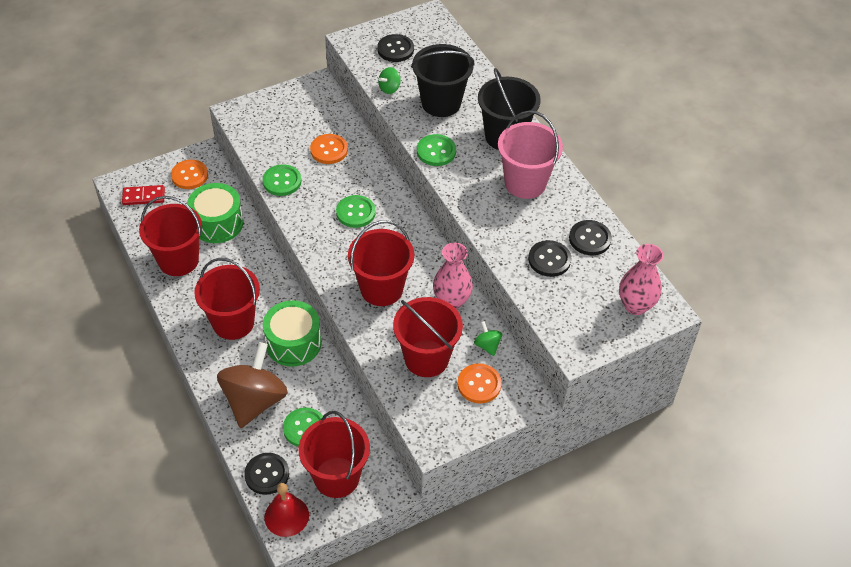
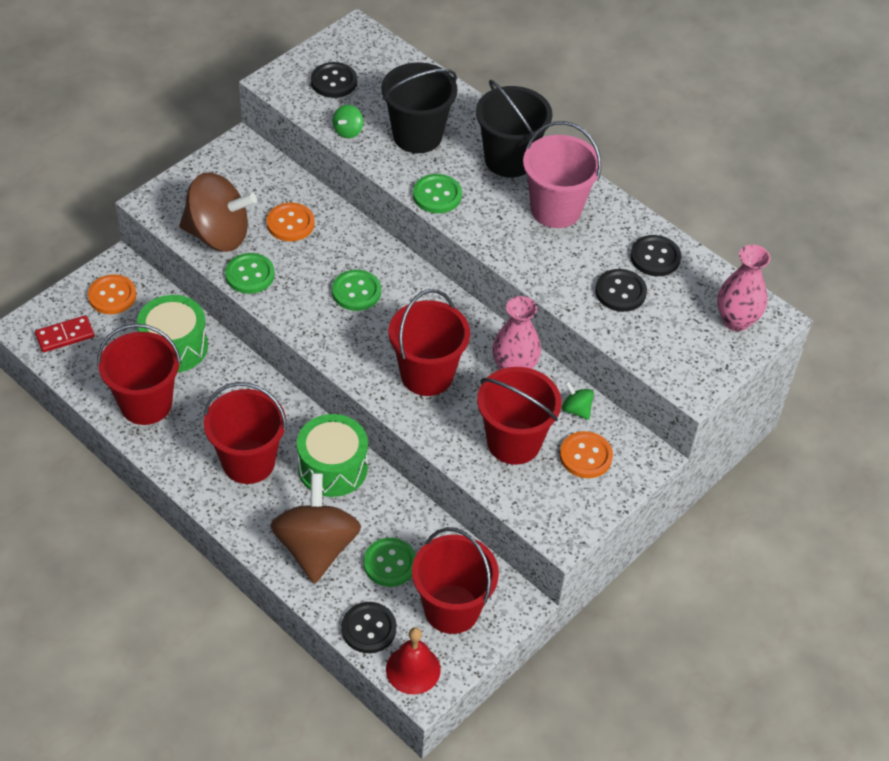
camera: 20 degrees left, 0 degrees up
(272, 147) = (218, 235): none -> brown spinning top

